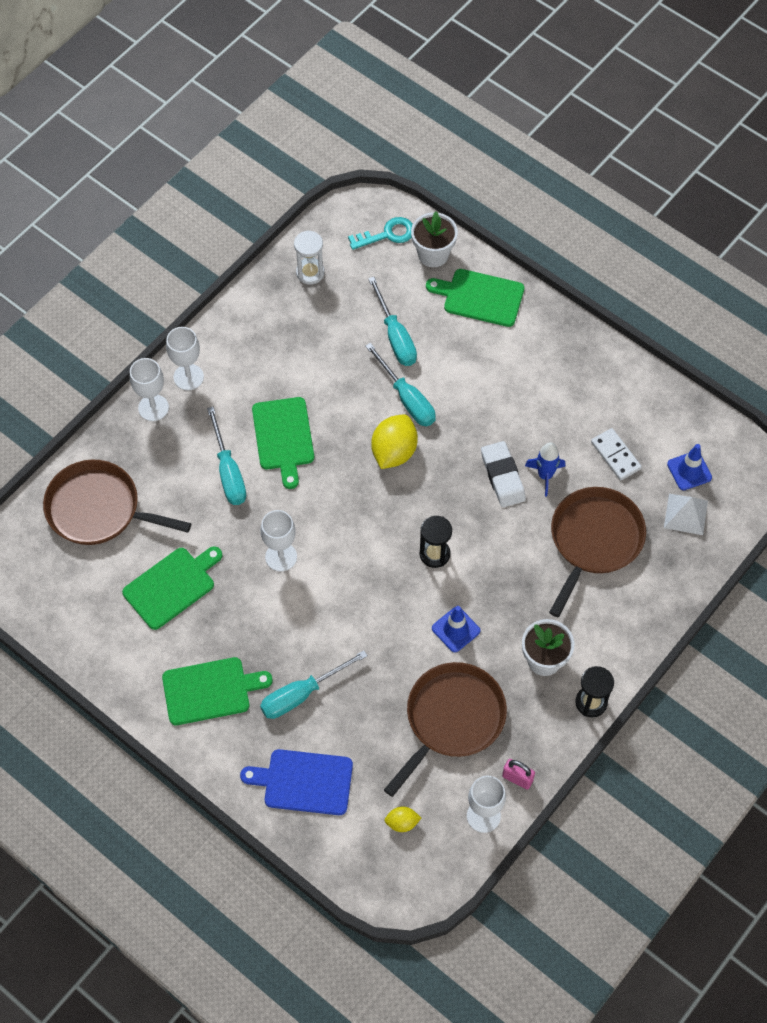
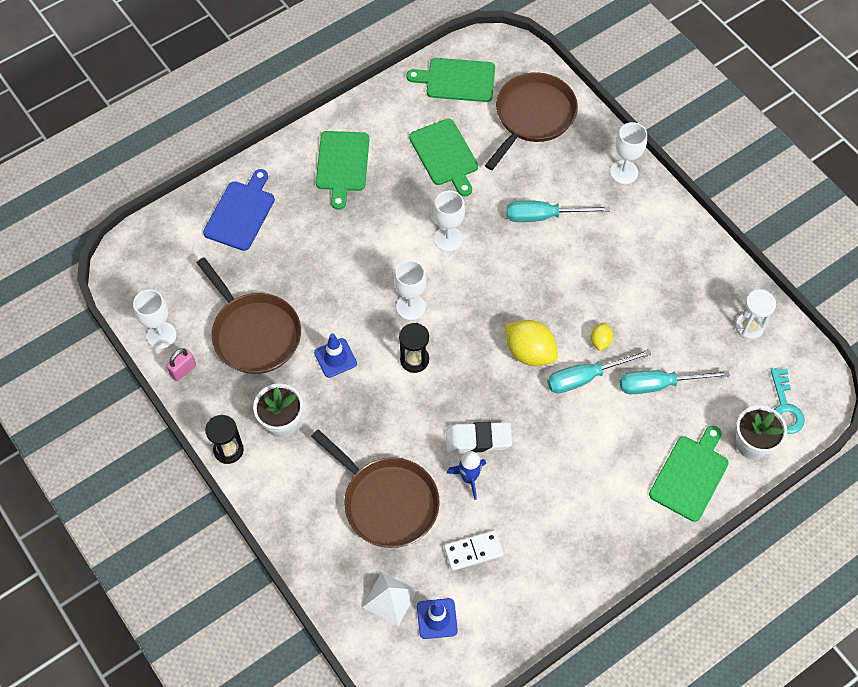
camera: 105 degrees right, 0 degrees up
(188, 377) = (650, 204): white goblet -> white goblet (411, 307)
(283, 437) = (568, 265): green cutting board -> green cutting board (457, 80)
(301, 694) = (316, 227): turquoise screwdriver -> none
(402, 823) = (180, 274): yellow lemon -> yellow lemon (600, 341)

